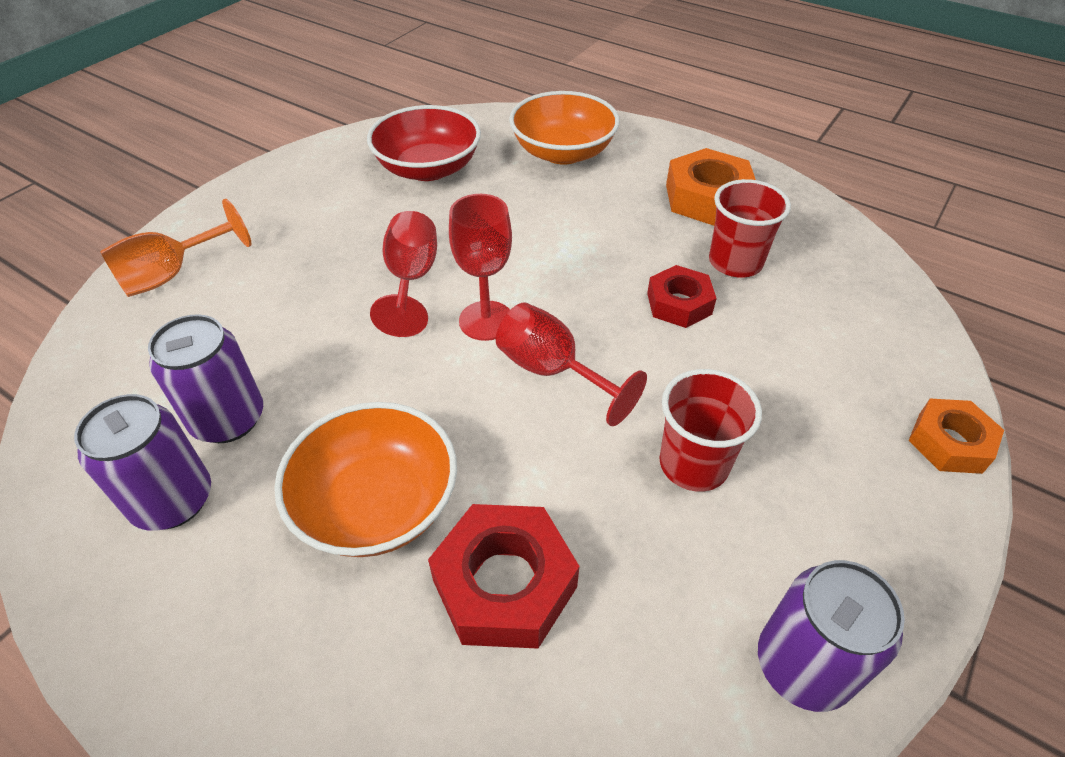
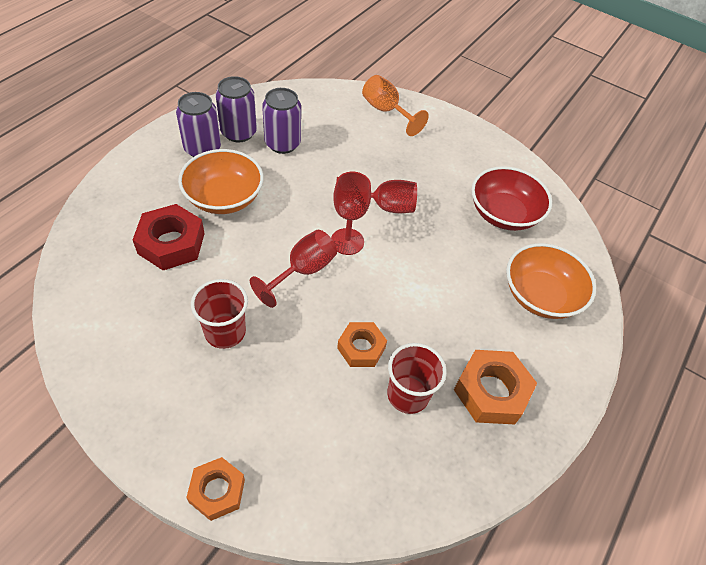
camera: 85 degrees right, 5 degrees up
(679, 304) = (361, 348): red nut -> orange nut
(802, 665) = (98, 357): purple can -> purple can (202, 149)

